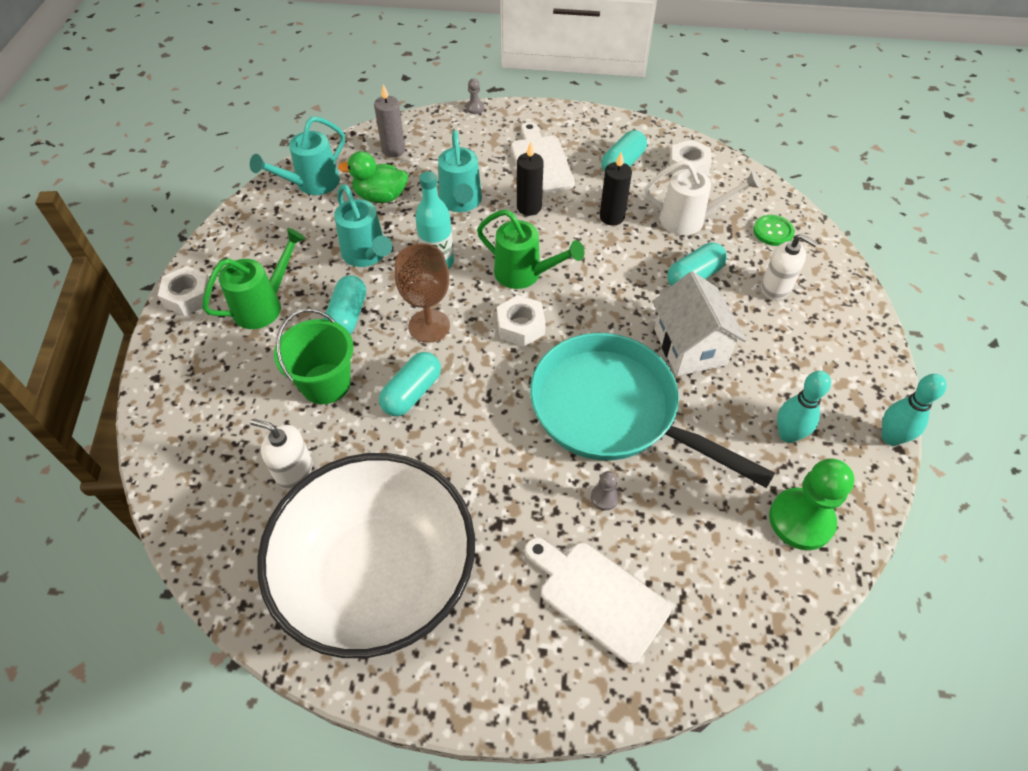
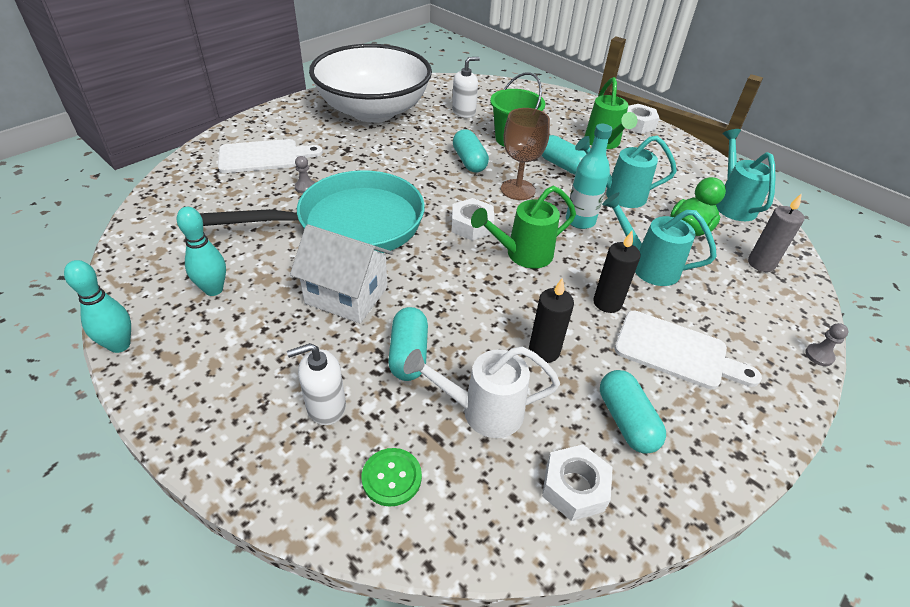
camera: 125 degrees right, 10 degrees down
(689, 220) = (483, 411): white watering can -> white watering can turned 45 degrees clockwise
(801, 520) = (167, 249): green pawn -> none

